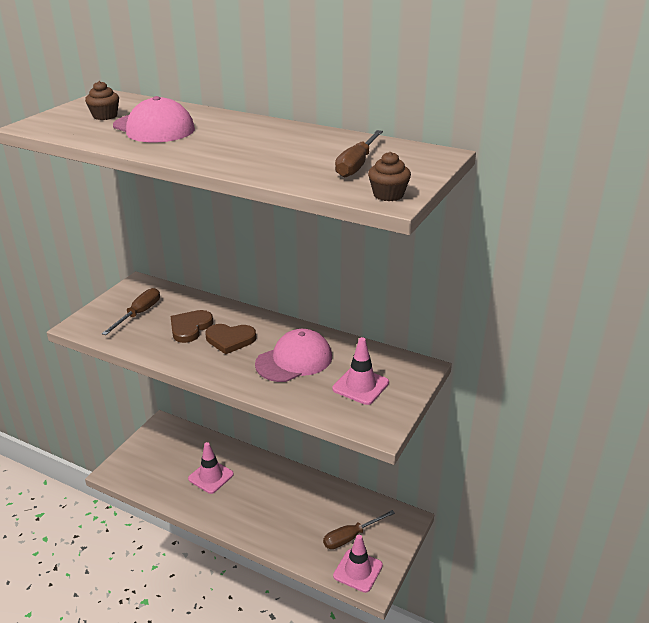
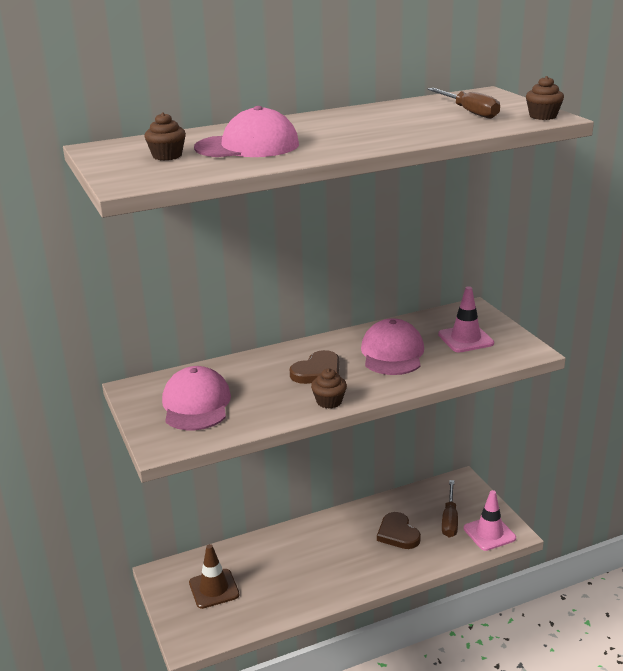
camera: 50 degrees left, 5 degrees down
(139, 314) = (196, 404): brown screwdriver -> pink cap
(167, 455) = (214, 589): none -> brown traffic cone
(190, 328) = (266, 385): brown heart -> brown heart (398, 533)
(192, 363) = (329, 401): none -> brown cupcake
(211, 476) = (282, 571): pink traffic cone -> none

